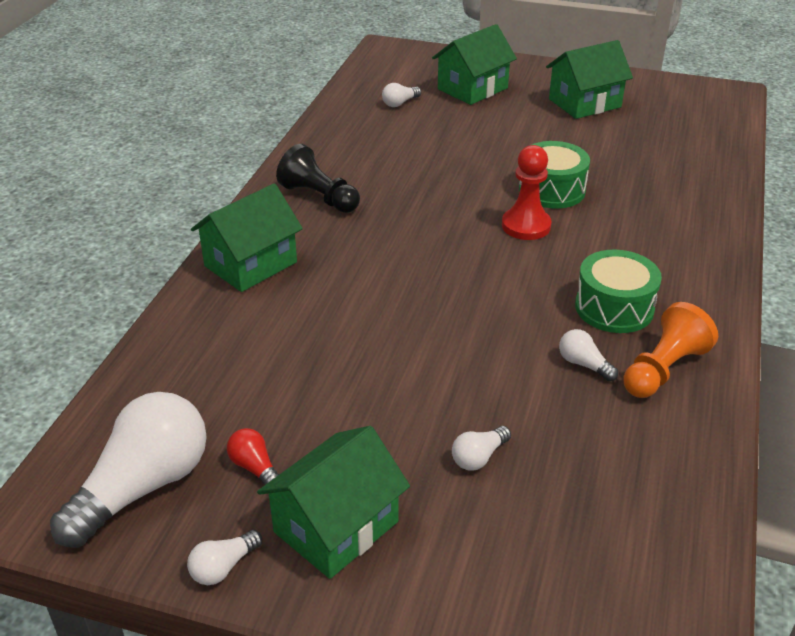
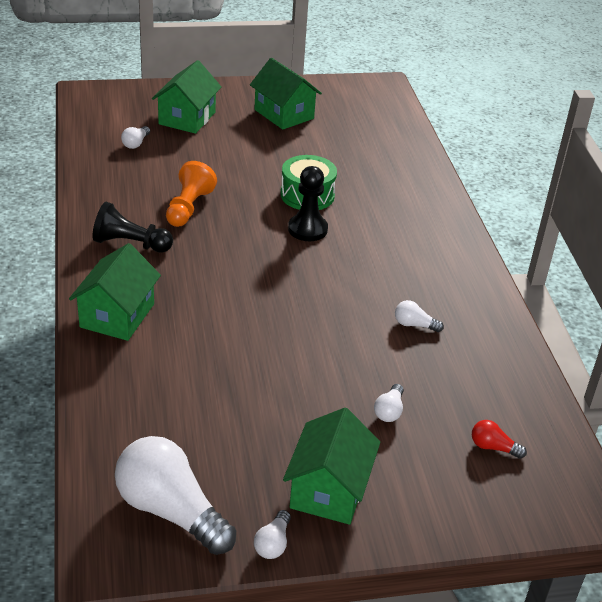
camera: 30 degrees left, 0 degrees up
(143, 487) = (171, 511): white light bulb -> white light bulb turned 60 degrees counterclockwise
(255, 468) = (242, 469): red light bulb -> red light bulb (493, 447)
(526, 226) = (307, 229): red pawn -> black pawn
(584, 103) = (284, 114): green house -> green house turned 75 degrees counterclockwise
(614, 308) = (408, 277): green drum -> none
(663, 369) = (466, 313): orange pawn -> orange pawn (188, 208)

